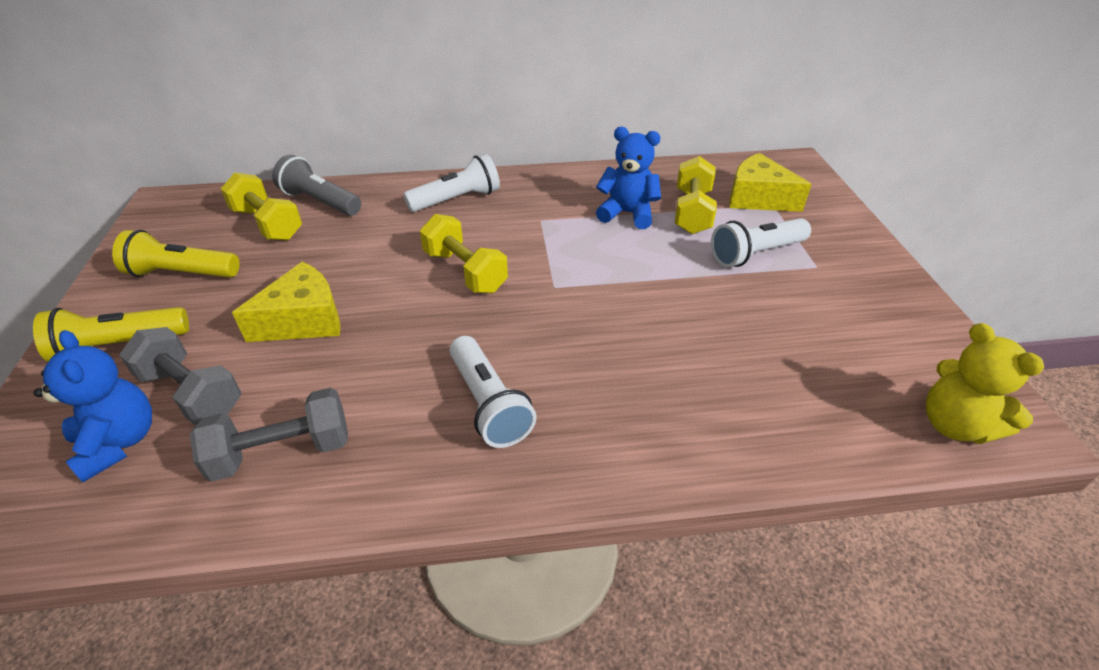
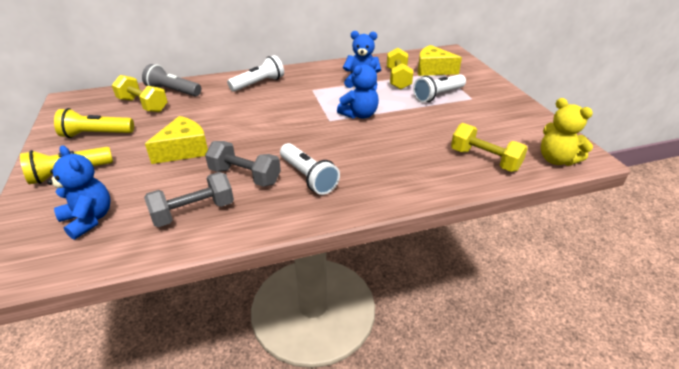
camera: 10 degrees left, 5 degrees down
(191, 393) = (126, 191): grey dumbbell -> grey dumbbell (245, 176)
(465, 271) = (275, 118): yellow dumbbell -> yellow dumbbell (484, 160)
(608, 280) = (359, 115): none -> blue teddy bear

